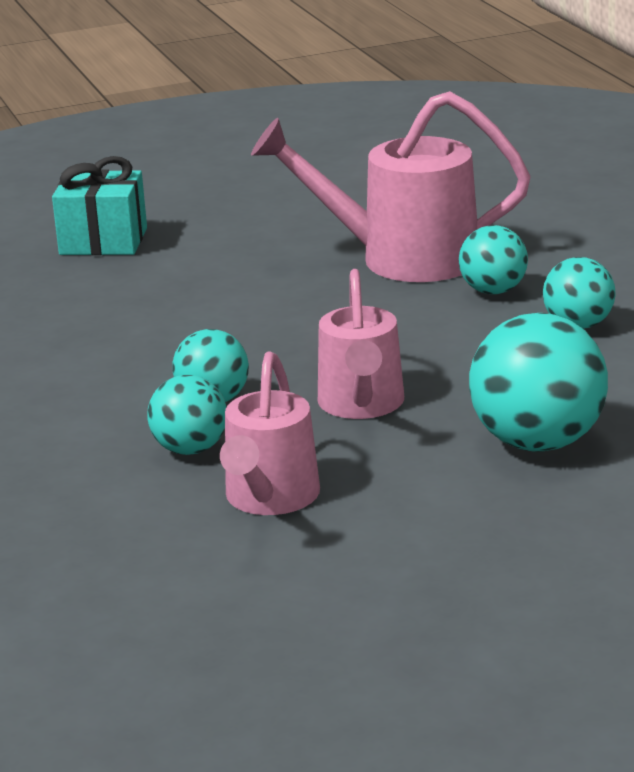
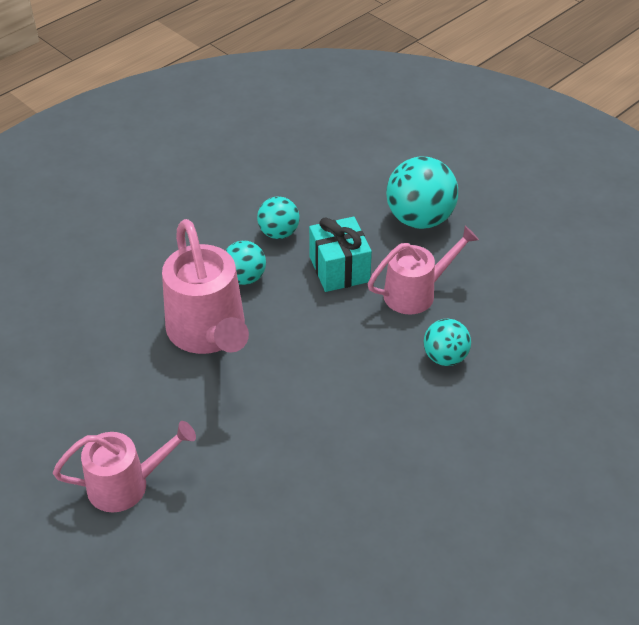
camera: 115 degrees left, 20 degrees up
(103, 241) = (231, 523): turquoise gift -> turquoise gift (339, 269)
(190, 449) = (503, 346): turquoise ball -> none
(269, 499) = (531, 297): pink watering can -> pink watering can (127, 484)

